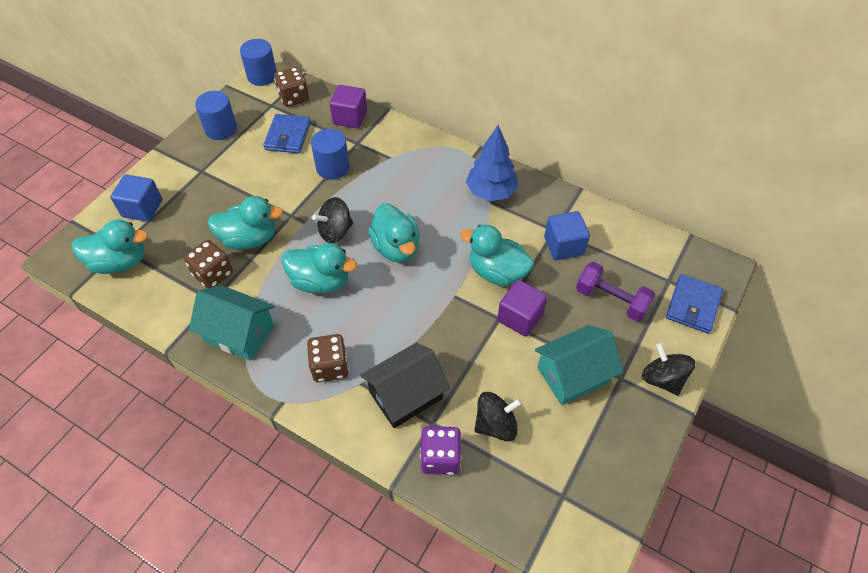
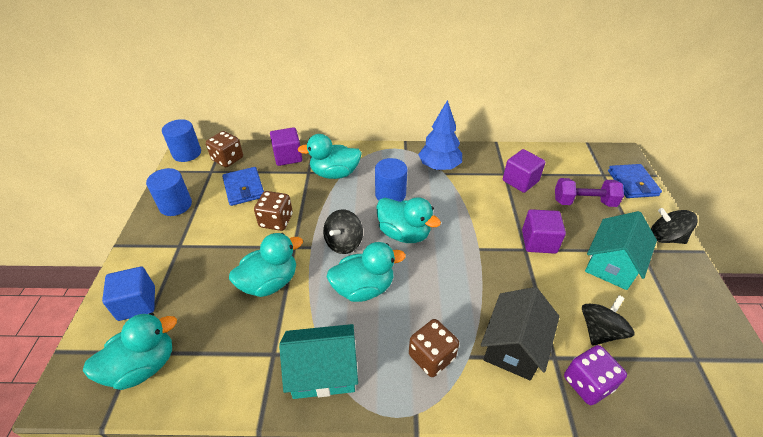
camera: 30 degrees left, 10 degrees down
(213, 274) = (256, 329): brown dice -> brown dice (276, 221)
(332, 167) = (302, 196): blue cylinder -> blue cylinder (390, 194)
(497, 272) = (493, 218): turquoise duck -> turquoise duck (334, 173)
(563, 246) = (520, 181): blue cube -> purple cube

